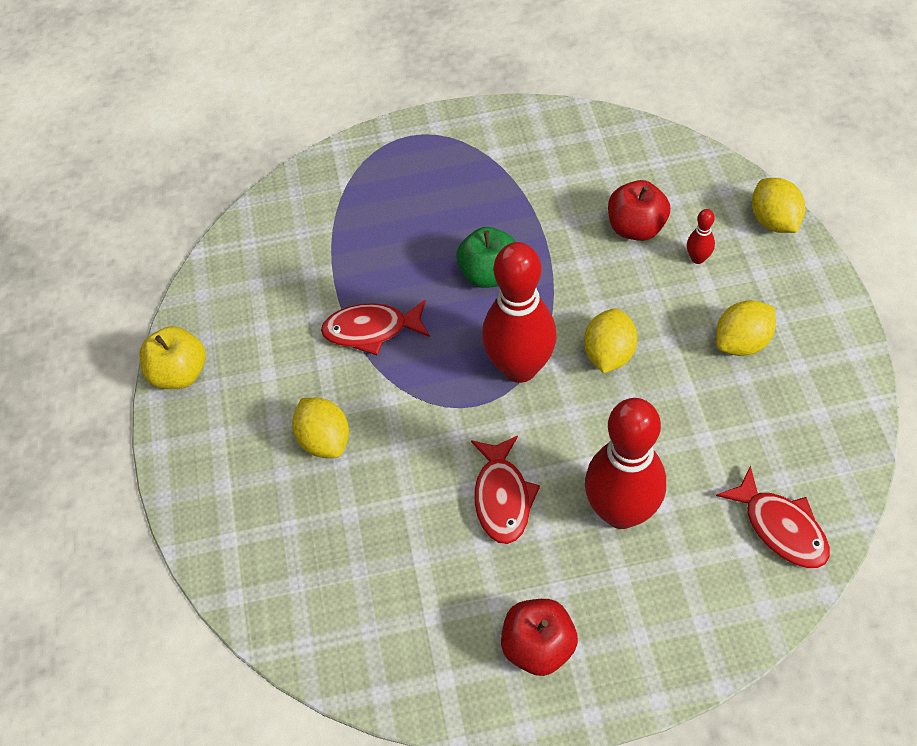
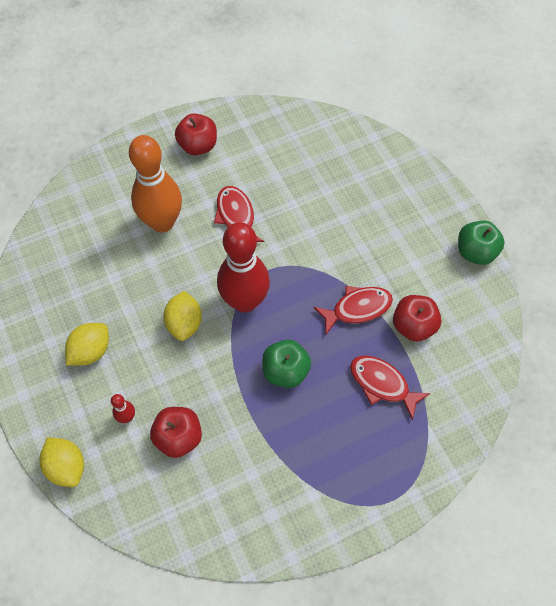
camera: 160 degrees right, 5 degrees up
(179, 373) = (475, 252): yellow apple -> green apple
(309, 296) = (413, 326): none -> red apple
(324, 440) = (358, 228): yellow lemon -> none
(621, 511) = (162, 222): red bowling pin -> orange bowling pin
(780, 527) = (65, 232): red fish -> red fish (382, 384)

